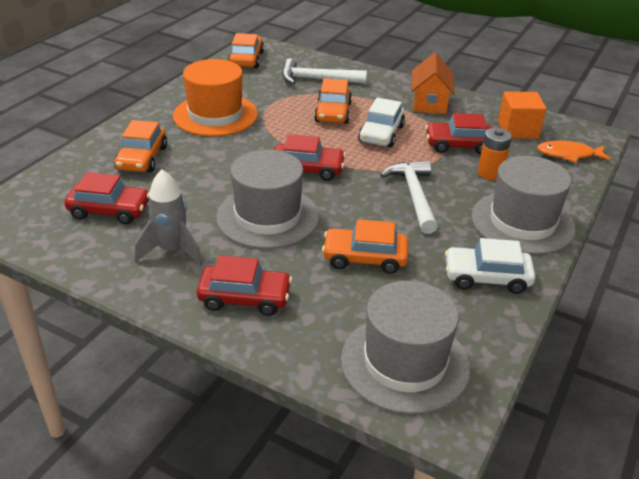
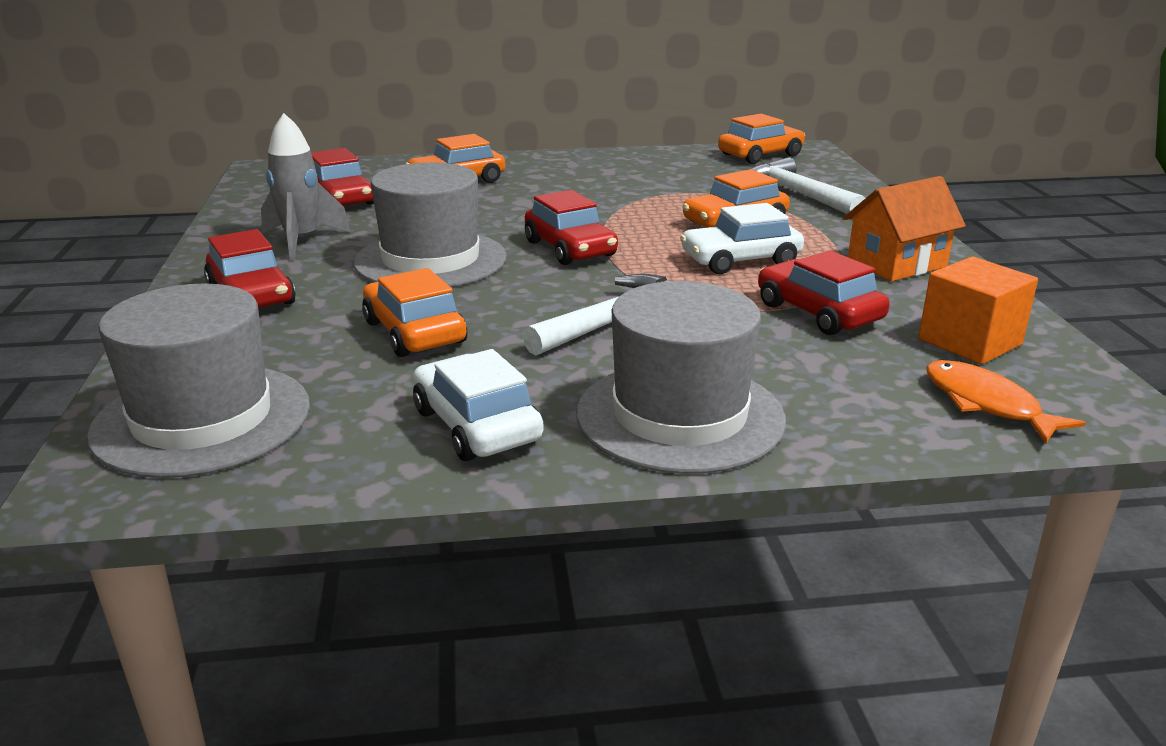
camera: 55 degrees right, 10 degrees down
(215, 115) = (604, 179): orange hat -> none
(490, 173) = (782, 355): orange battery -> none

